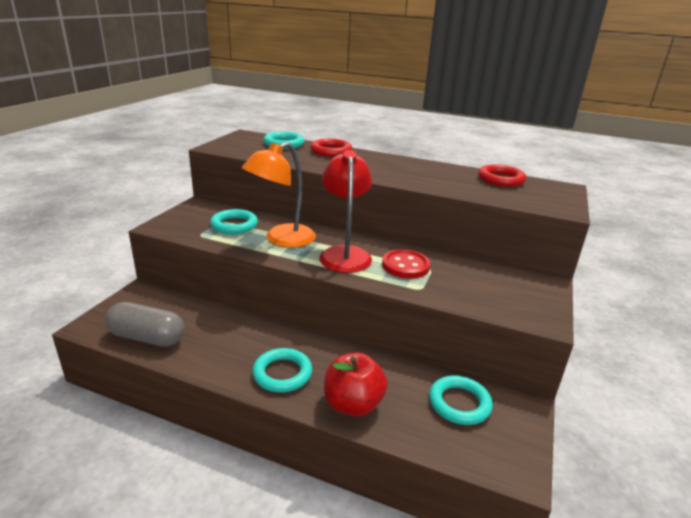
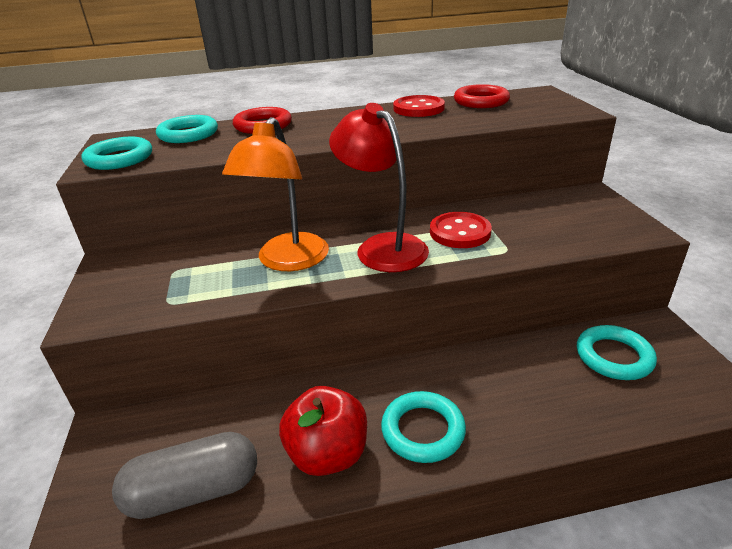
camera: 30 degrees left, 5 degrees up
(234, 225) = (201, 269): turquoise ring -> turquoise ring (119, 159)
(353, 404) = (532, 419): red apple -> red apple (328, 454)
(445, 170) = (418, 108): none -> red button

